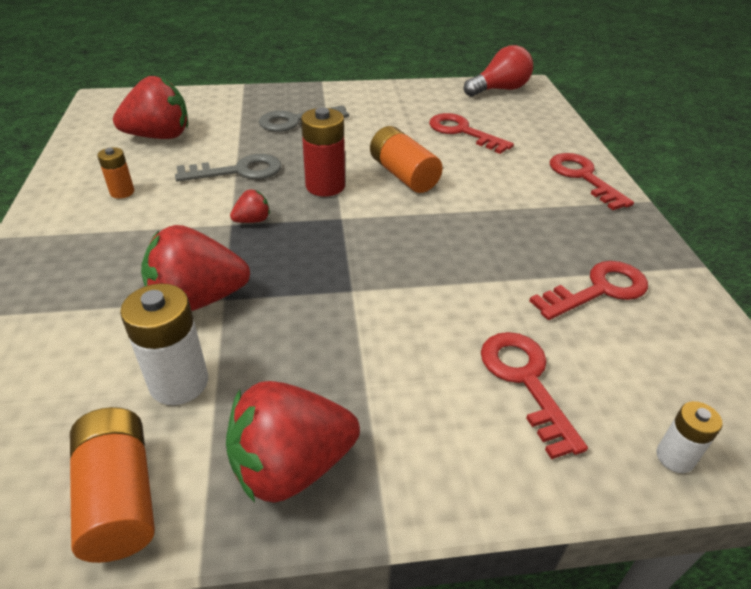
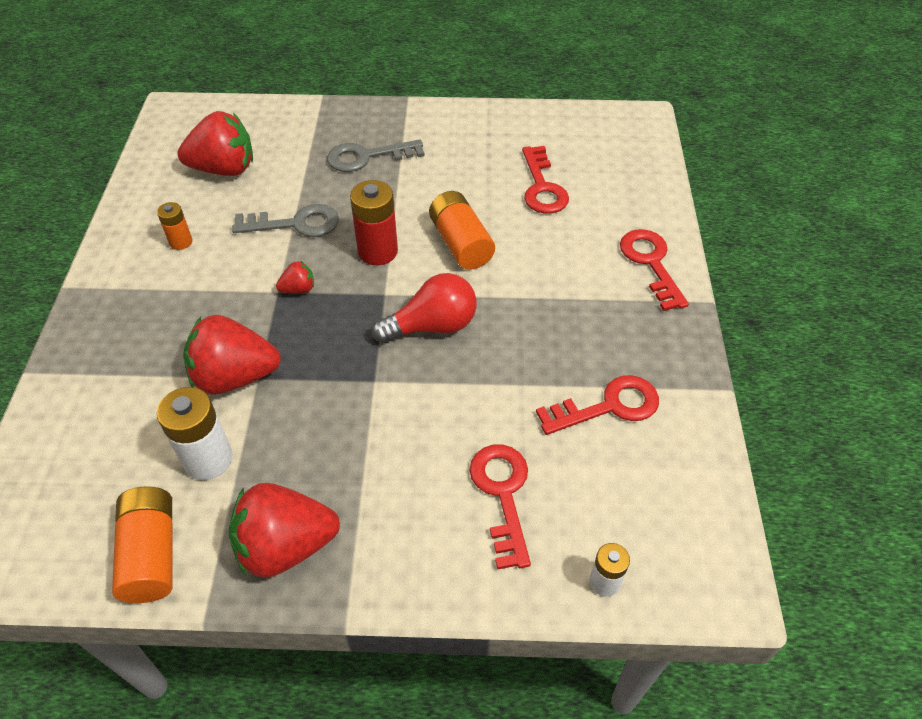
camera: 10 degrees right, 10 degrees up
(462, 132) = (542, 187): red key -> red key turned 150 degrees counterclockwise
(499, 89) = (605, 124): red light bulb -> red light bulb (432, 326)

